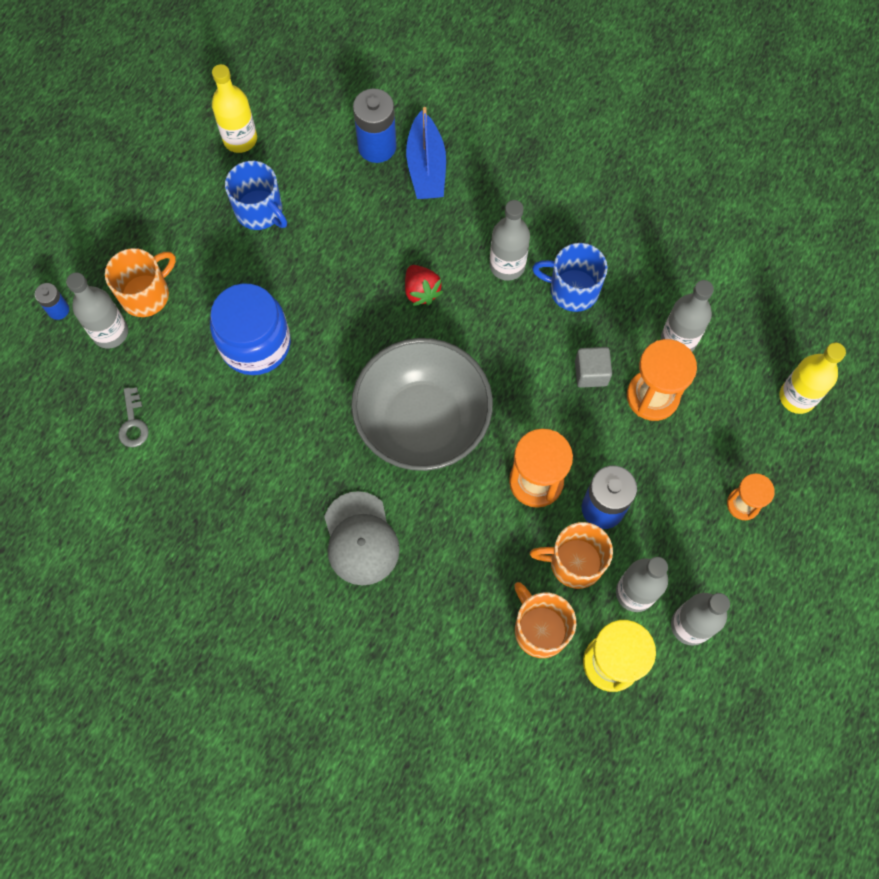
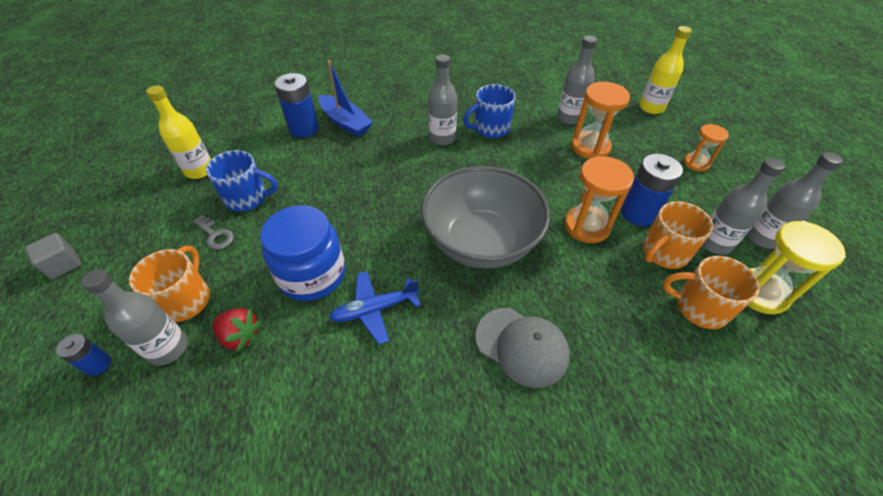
camera: 40 degrees left, 20 degrees down
(133, 422) = (243, 405): grey key -> grey key (215, 235)
(278, 417) = (375, 309): none -> blue plane
(421, 291) = (404, 177): red strawberry -> red strawberry (240, 336)
(591, 373) = (547, 156): grey cube -> grey cube (63, 265)

